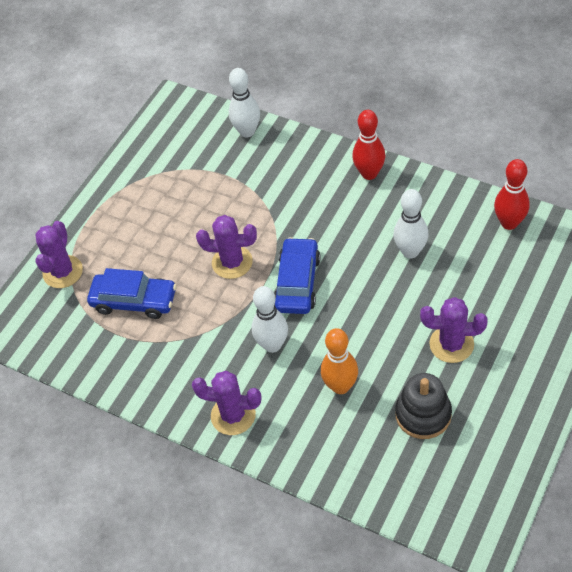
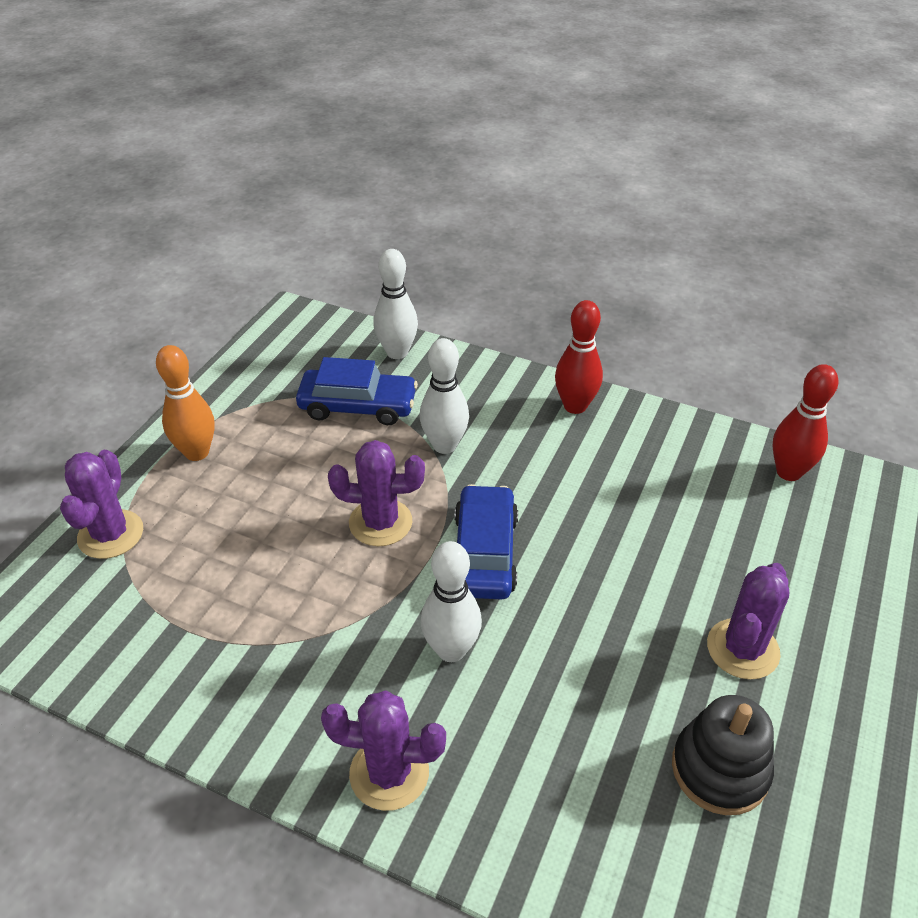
camera: 10 degrees left, 10 degrees down
(134, 301) = (223, 579): blue car -> blue car (358, 406)
(340, 386) = (571, 719): orange bowling pin -> orange bowling pin (197, 452)
(410, 251) = (651, 509): white bowling pin -> white bowling pin (444, 445)
(451, 344) = (742, 649): purple cactus -> purple cactus turned 60 degrees counterclockwise

